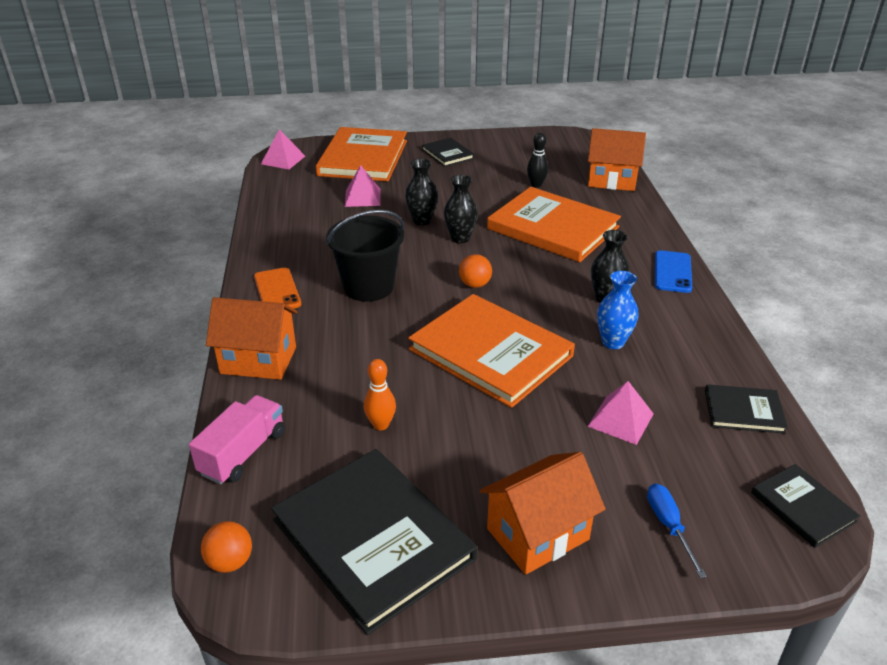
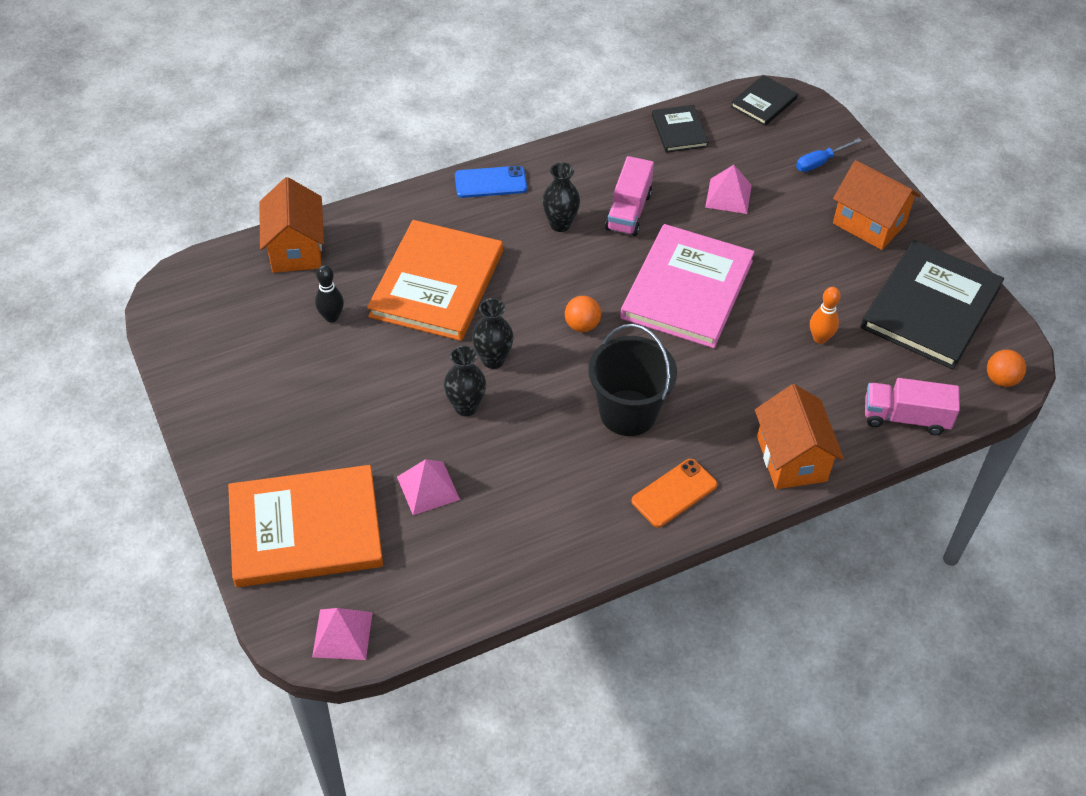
camera: 110 degrees left, 15 degrees up
(447, 154) = (264, 430): black book -> none
(490, 352) = (687, 289): orange book -> pink book
(613, 342) = (628, 211): blue vase -> pink truck

